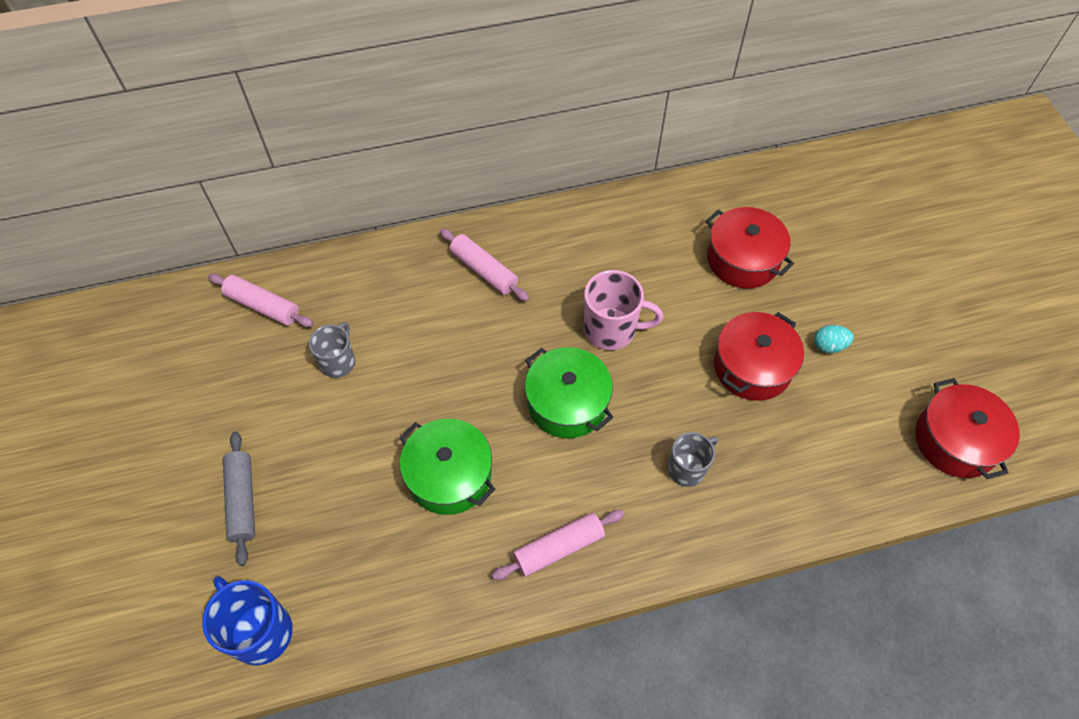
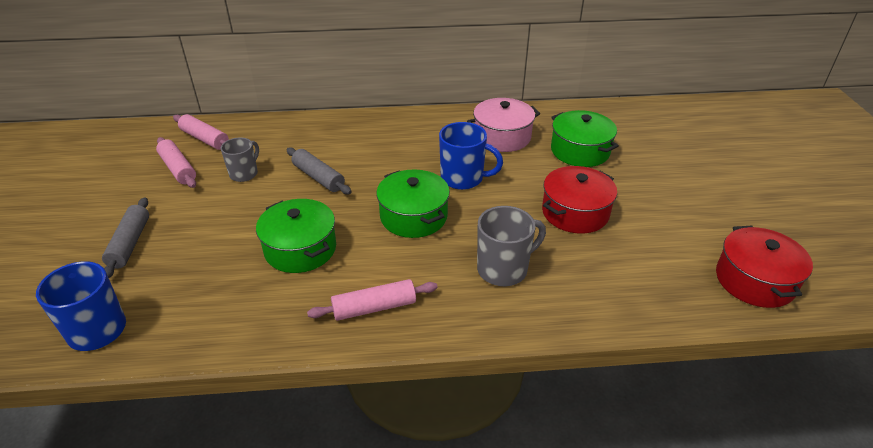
camera: 10 degrees right, 20 degrees down
(434, 354) = (318, 177): none -> grey rolling pin
(484, 270) = (375, 137): pink rolling pin -> pink rolling pin (178, 169)
(611, 329) = (463, 178): pink mug -> blue mug
(643, 247) = (502, 137): none -> pink pot
(687, 468) = (504, 269): grey mug -> grey mug, size x1.50
(742, 259) = (580, 151): red pot -> green pot
(829, 346) = (644, 207): turquoise egg -> none

